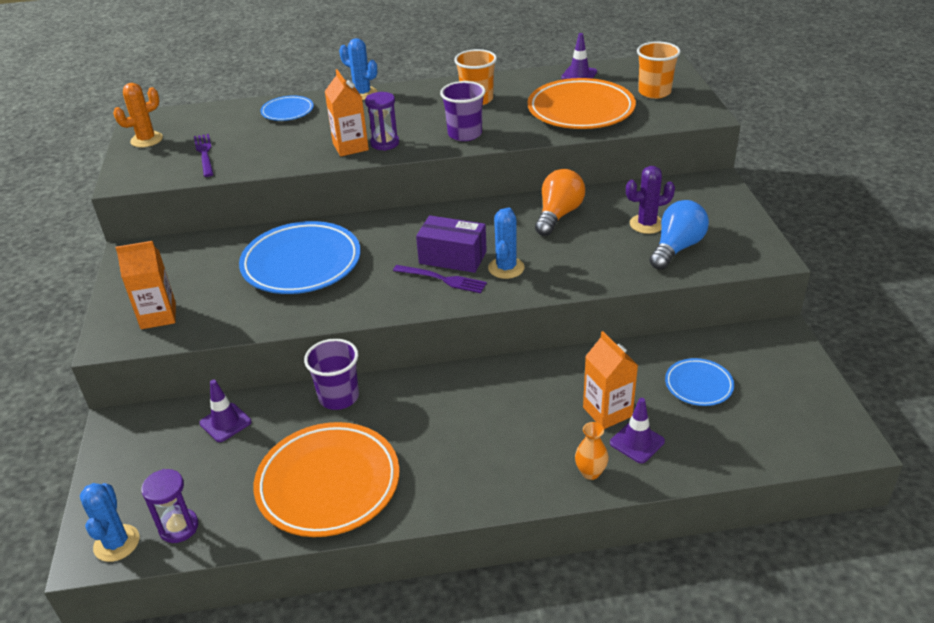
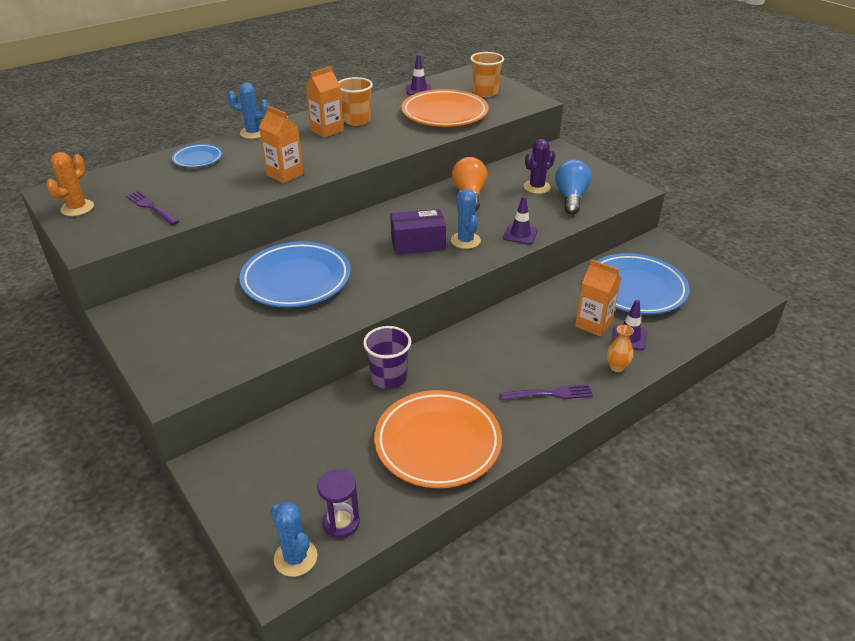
camera: 30 degrees left, 0 degrees up
(158, 316) = (201, 356): orange carton -> orange carton (327, 130)
(225, 422) = (309, 429): purple traffic cone -> purple traffic cone (520, 234)
(385, 143) = (312, 166): purple hourglass -> none
(443, 279) = (425, 261): purple fork -> purple fork (550, 393)
(465, 134) = (372, 146): purple cup -> none
(698, 385) = (635, 289): blue plate -> blue plate, size x1.97

